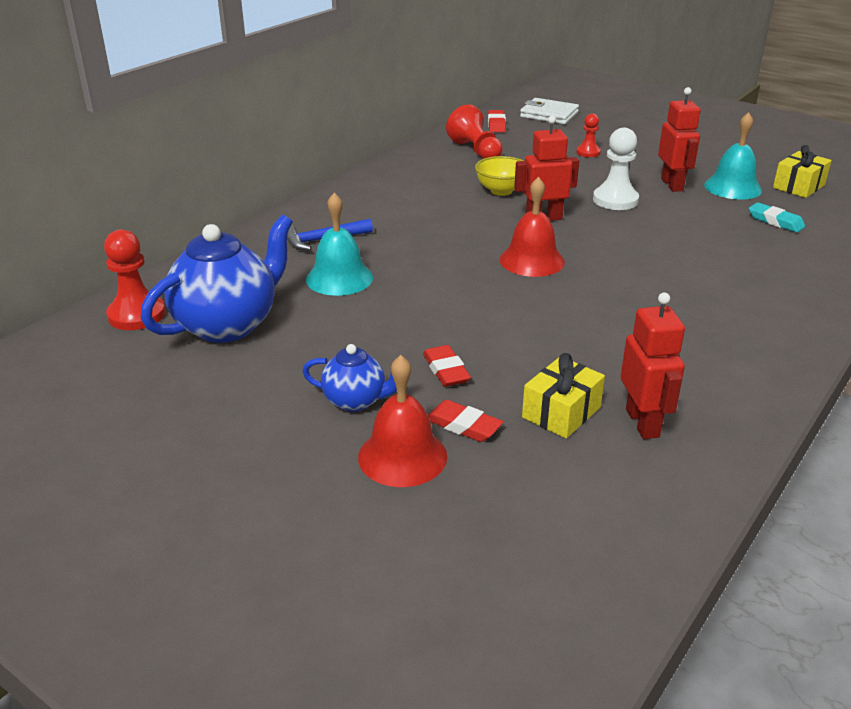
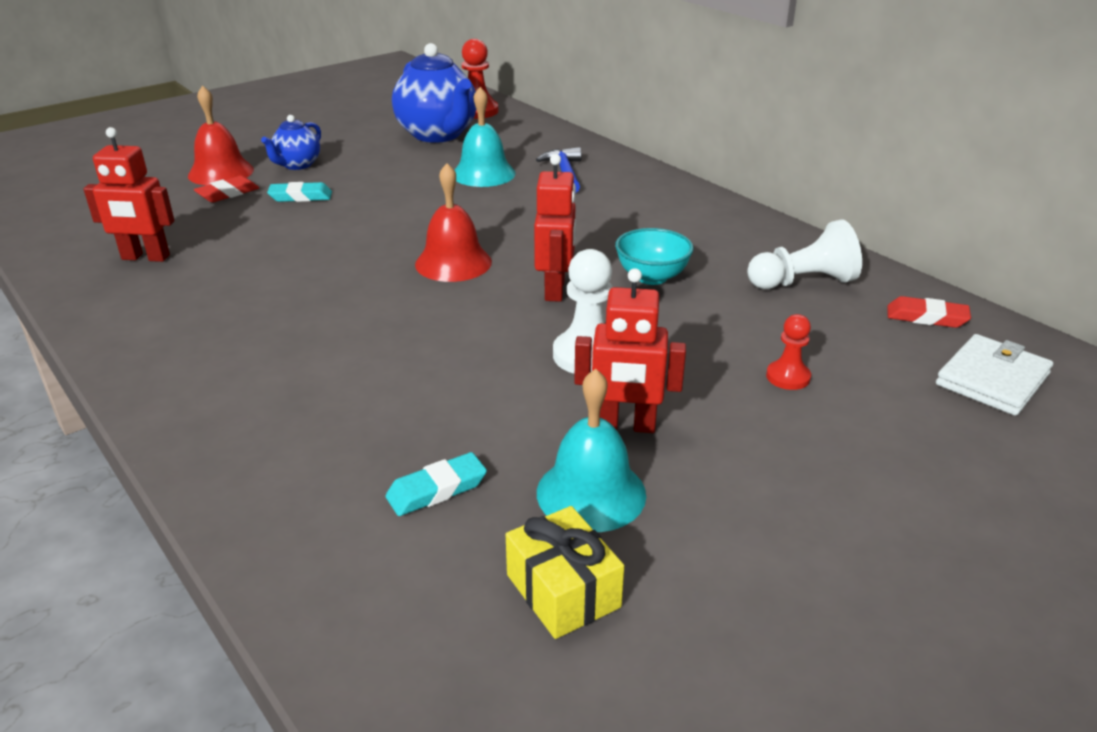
camera: 105 degrees right, 0 degrees up
(446, 370) = (300, 197): red eraser -> turquoise eraser
(476, 151) = (803, 282): red pawn -> white pawn
(501, 191) = (652, 277): yellow bowl -> turquoise bowl
(561, 412) = (198, 229): yellow gift -> none

